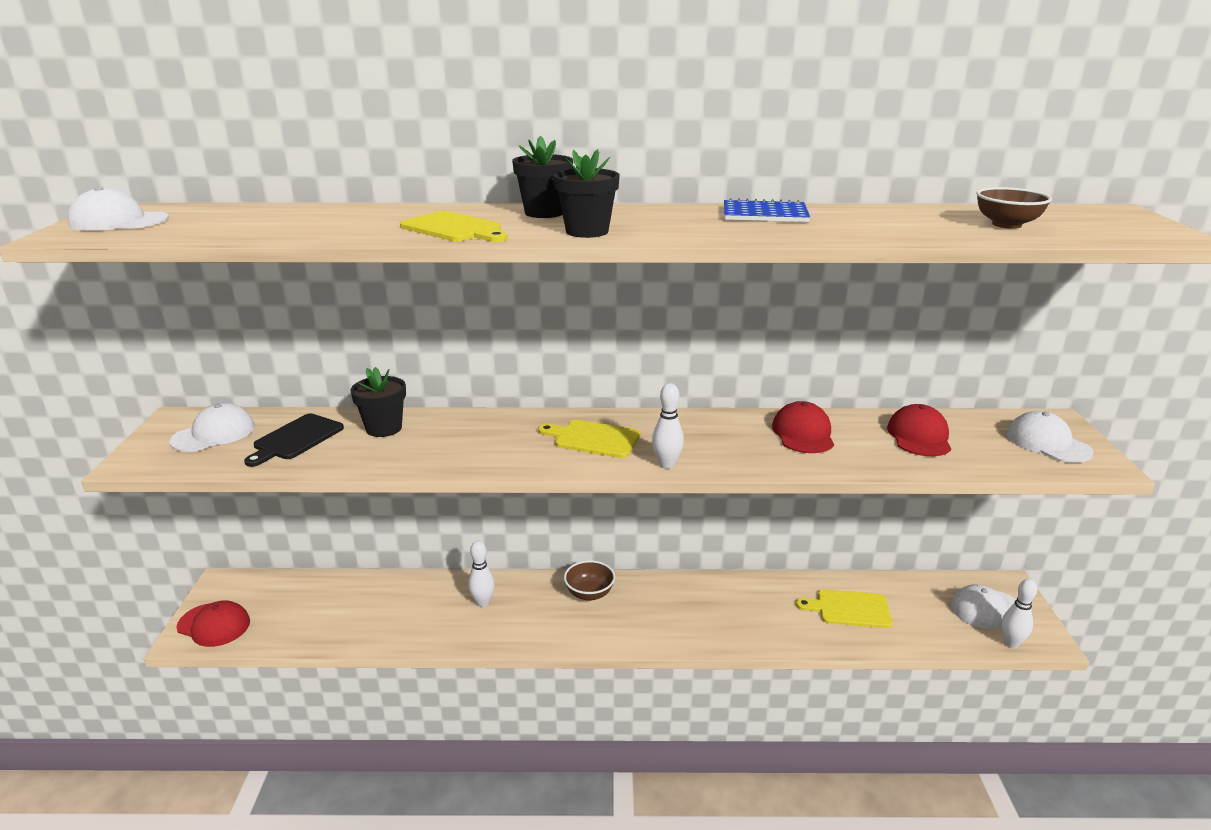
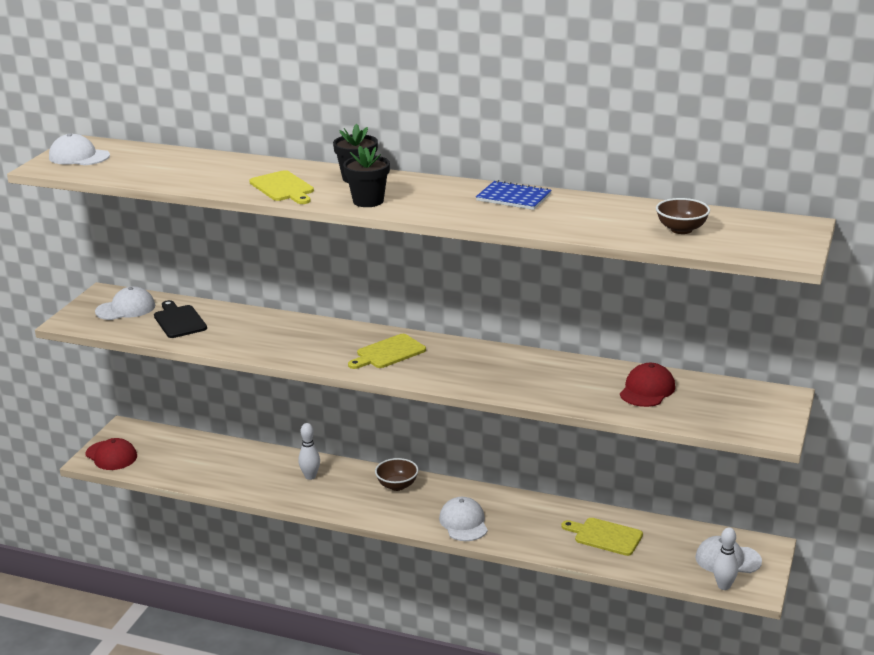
camera: 20 degrees right, 0 degrees up
(296, 439) = (179, 321): black cutting board -> black cutting board turned 105 degrees clockwise
(384, 428) = (242, 322): black flower pot -> none
(593, 439) = (388, 353): yellow cutting board -> yellow cutting board turned 75 degrees counterclockwise
(666, 464) = (428, 380): white bowling pin -> none
(803, 433) = (554, 373): red cap -> none
(1047, 443) = (750, 411): white cap -> white cap (463, 523)

